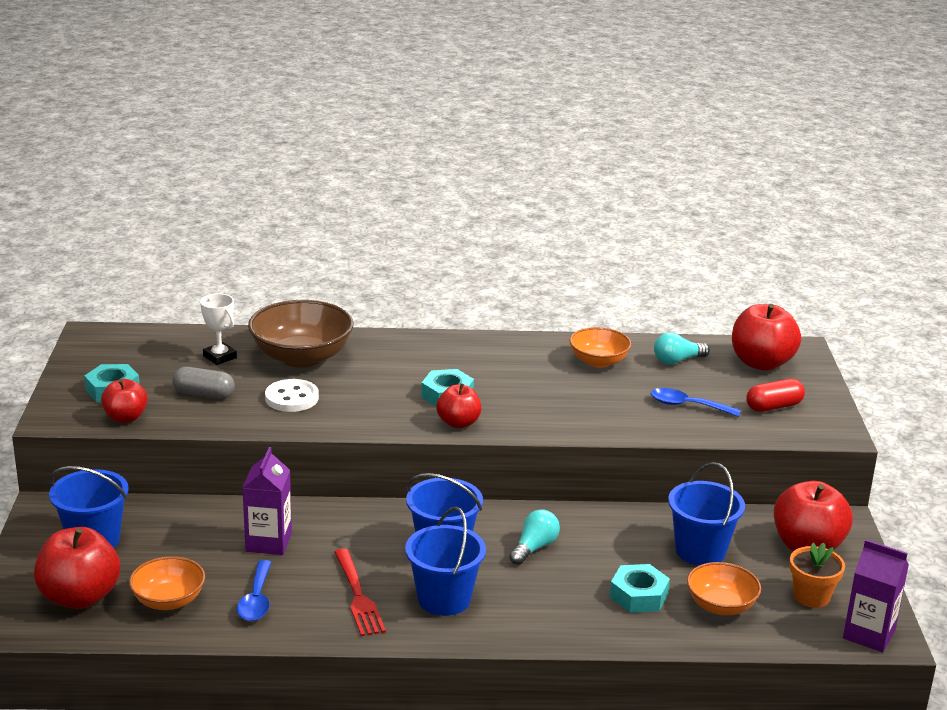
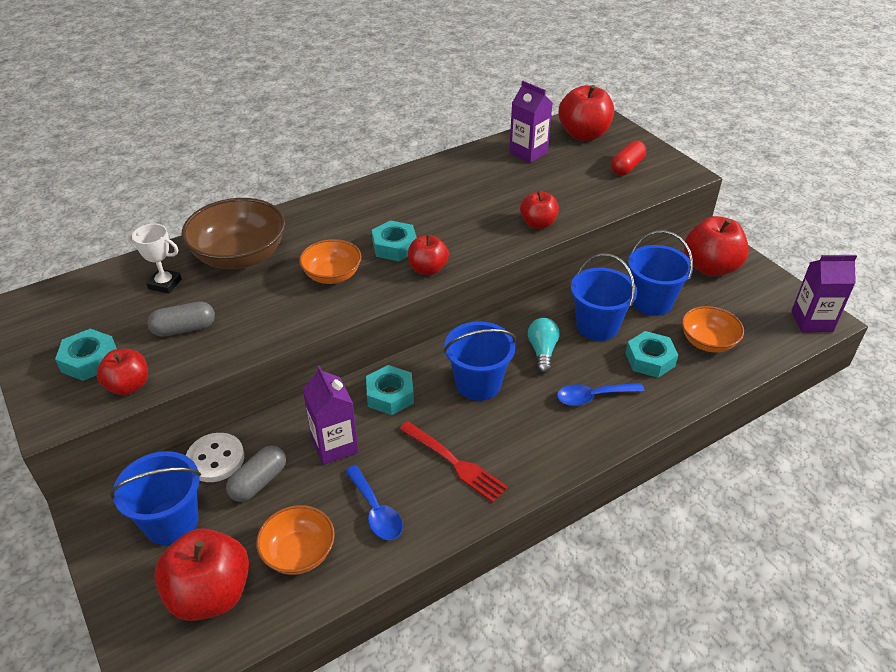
camera: 30 degrees left, 15 degrees up
(183, 542) = (259, 482): none -> grey capsule
(292, 398) = (268, 300): white button -> white button (215, 459)
(353, 526) = (390, 395): none -> turquoise nut
(444, 599) = (522, 432): blue bucket -> blue bucket (597, 326)
(598, 361) = (476, 173): orange bowl -> orange bowl (332, 275)
(611, 423) = (538, 224): none -> red apple
(677, 360) = (528, 153): turquoise light bulb -> purple carton
(688, 406) = (573, 188): blue spoon -> blue spoon (593, 397)
(811, 596) = (751, 307): orange flower pot -> none

